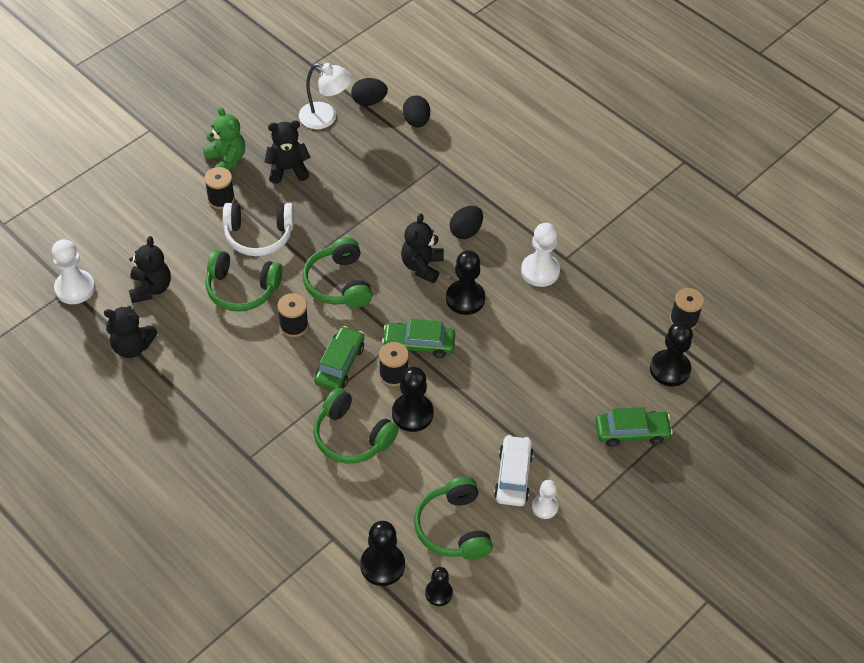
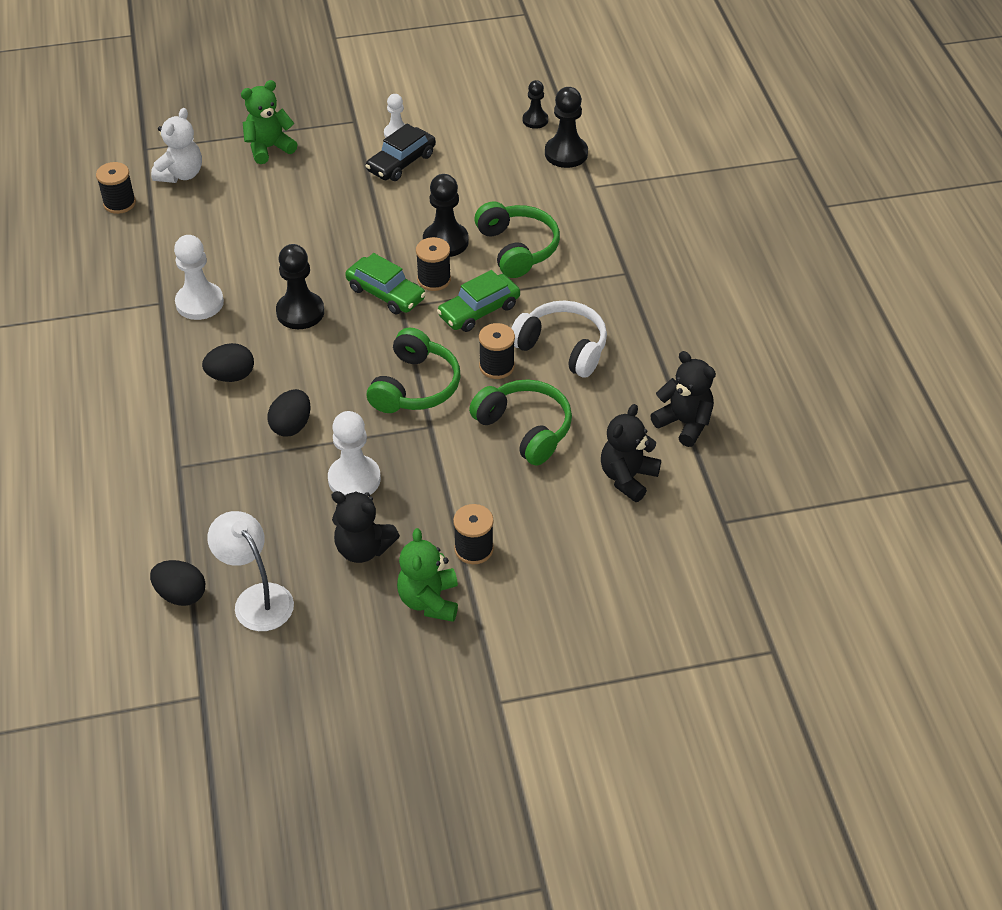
camera: 145 degrees left, 5 degrees down
(75, 288) = (717, 519): white pawn -> white pawn (354, 479)
(259, 235) = (462, 480): white headphones -> white headphones (562, 347)
(416, 121) = (151, 535): black egg -> black egg (291, 426)
(422, 266) = (312, 363): black teddy bear -> none
(453, 528) = (485, 152): green headphones -> none
(513, 476) = (401, 162): white car -> black car
(631, 432) = (269, 148): green car -> green teddy bear
(669, 369) = (181, 174): black pawn -> white teddy bear

